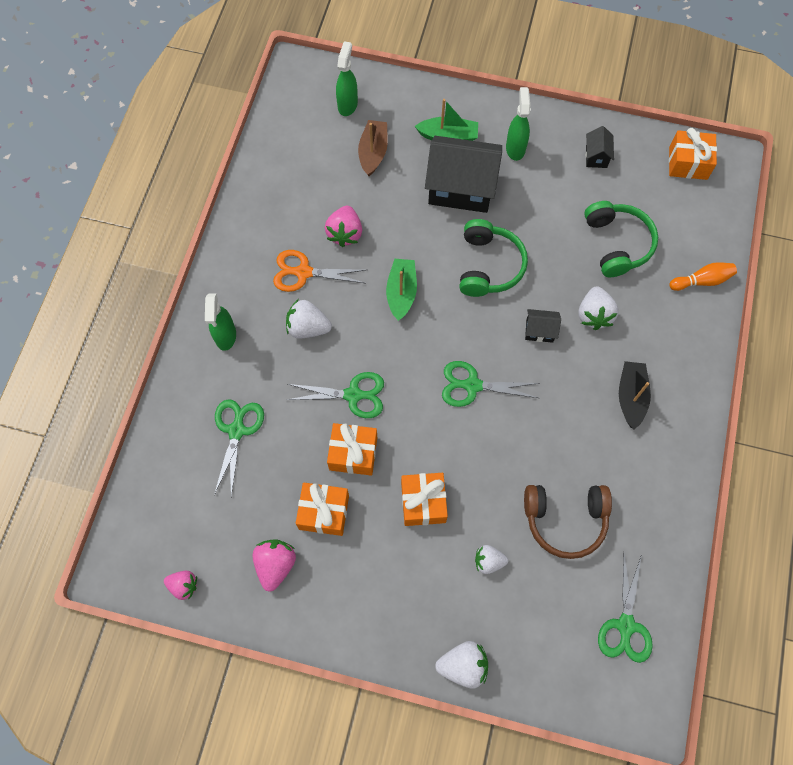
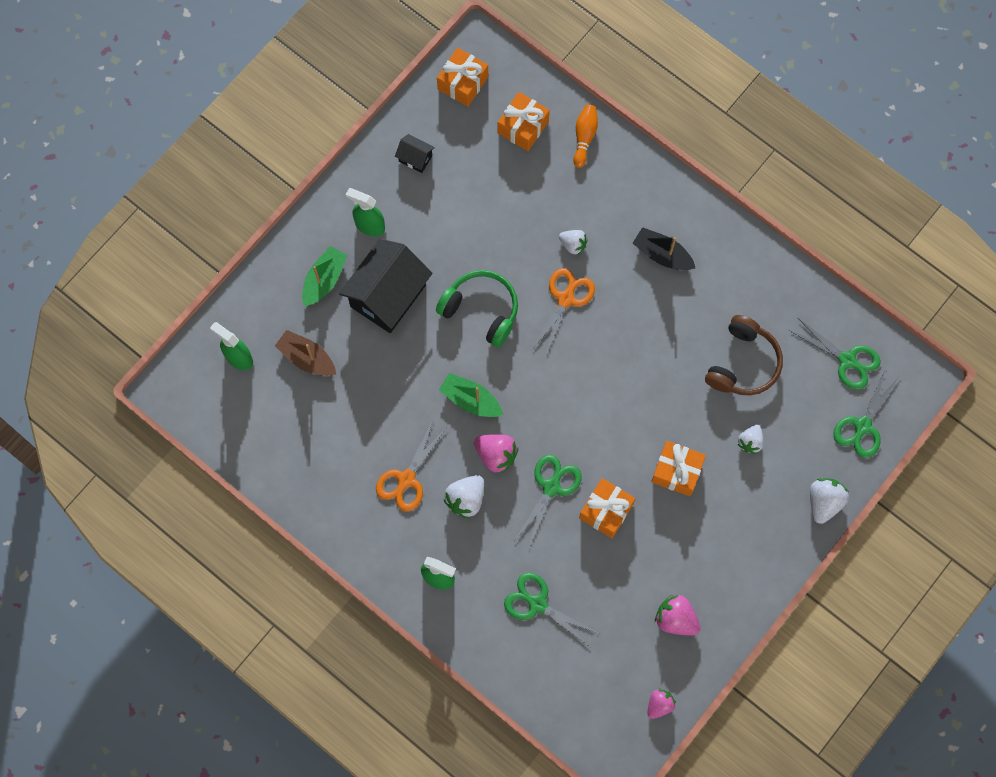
camera: 65 degrees left, 5 degrees up
(324, 512) = (648, 559): orange gift -> orange gift (523, 127)
(345, 233) = (384, 423): pink strawberry -> pink strawberry (496, 455)
(471, 385) = (590, 381): green scissors -> green scissors (862, 427)
(539, 331) = (566, 298): black house -> orange scissors
(594, 315) = (573, 245): white strawberry -> white strawberry, size x0.67
(616, 244) = (513, 188): green headphones -> none

